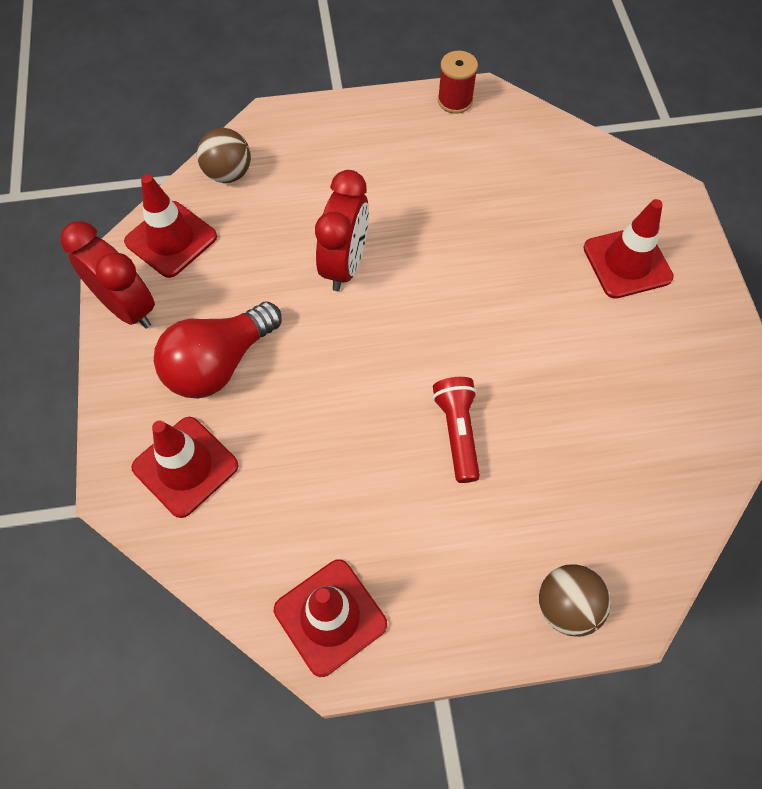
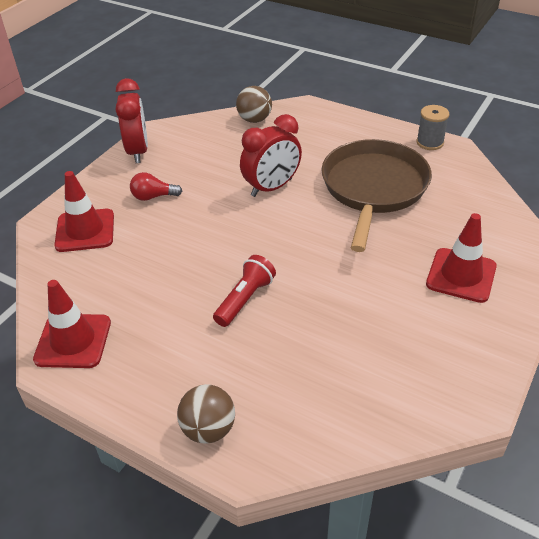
camera: 40 degrees right, 20 degrees down
(171, 239) = (192, 134): red traffic cone -> none
(219, 363) = (153, 196): red light bulb -> red light bulb, size x0.53
(453, 200) = (373, 188): none -> brown pan
(455, 100) = (430, 142): red spool -> grey spool

